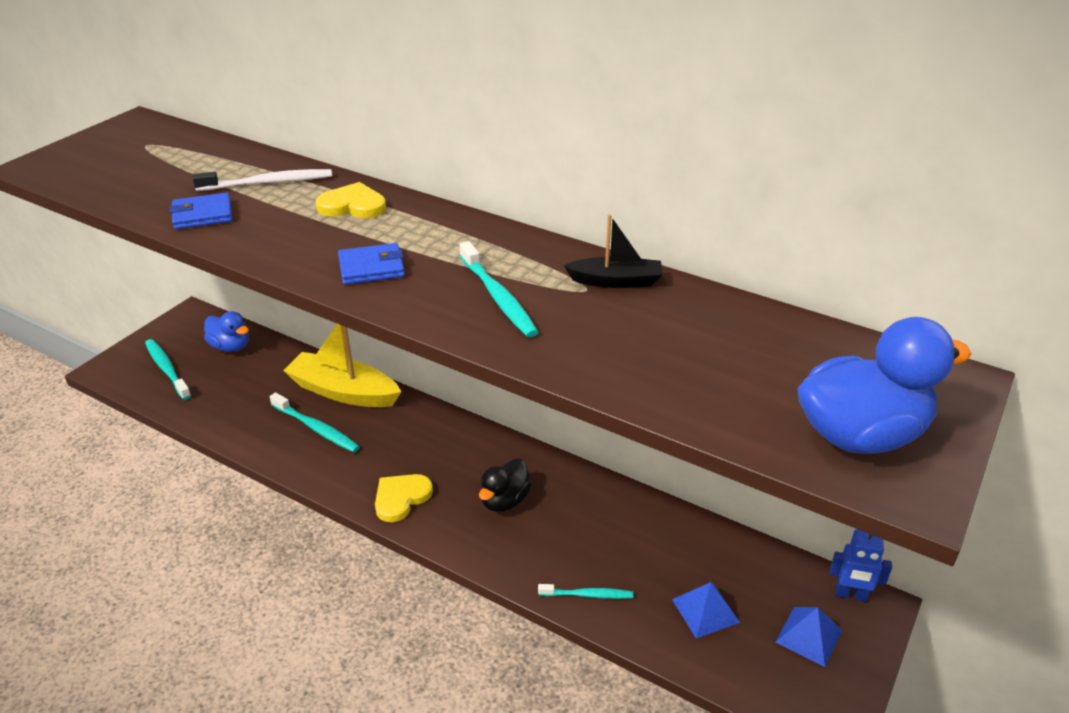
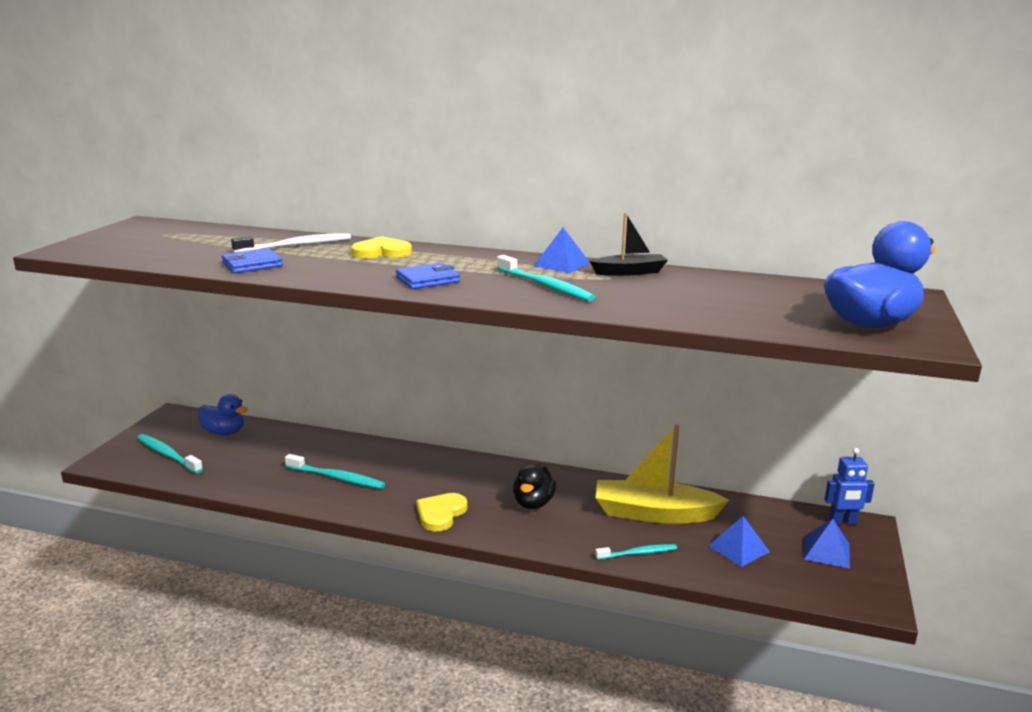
camera: 15 degrees left, 15 degrees down
(343, 392) = (349, 450): yellow boat -> yellow boat (654, 513)
(543, 254) = (561, 264): none -> blue pyramid

